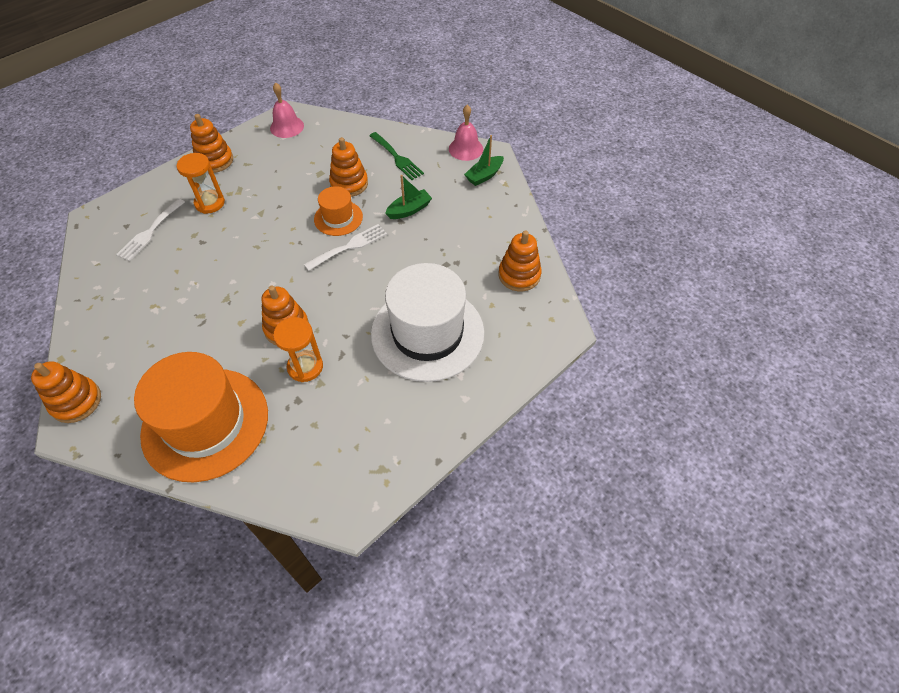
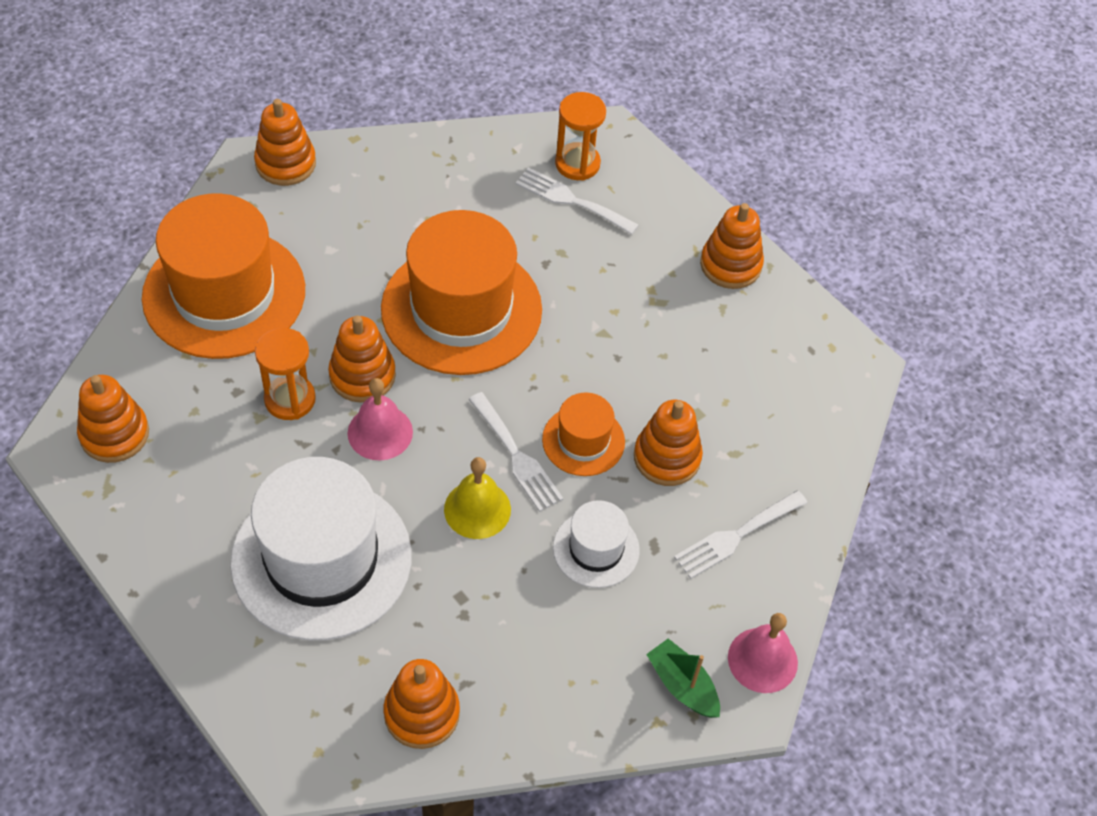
camera: 90 degrees right, 0 degrees up
(210, 203) = (629, 266): orange hourglass -> orange hourglass (577, 164)
(235, 281) = (461, 309): none -> orange hat
(287, 127) = (823, 361): pink bell -> pink bell (380, 432)
(334, 474) = (114, 434): none -> orange stacking toy
(387, 261) = (477, 509): none -> yellow bell
(397, 158) = (736, 536): green fork -> white fork
(409, 210) = (596, 549): green boat -> white hat

